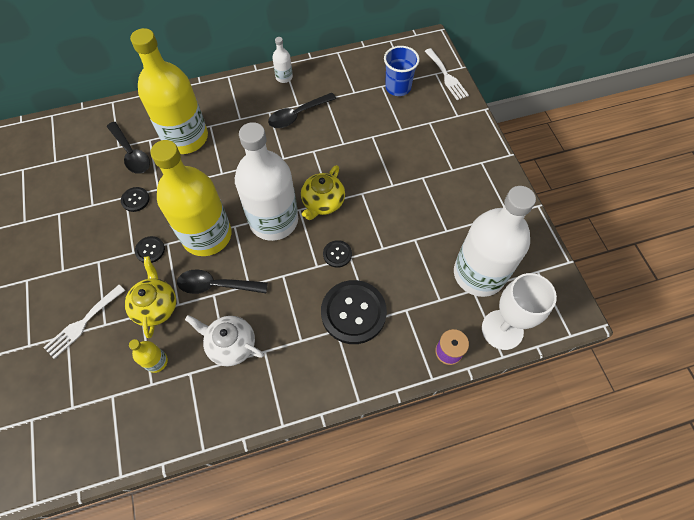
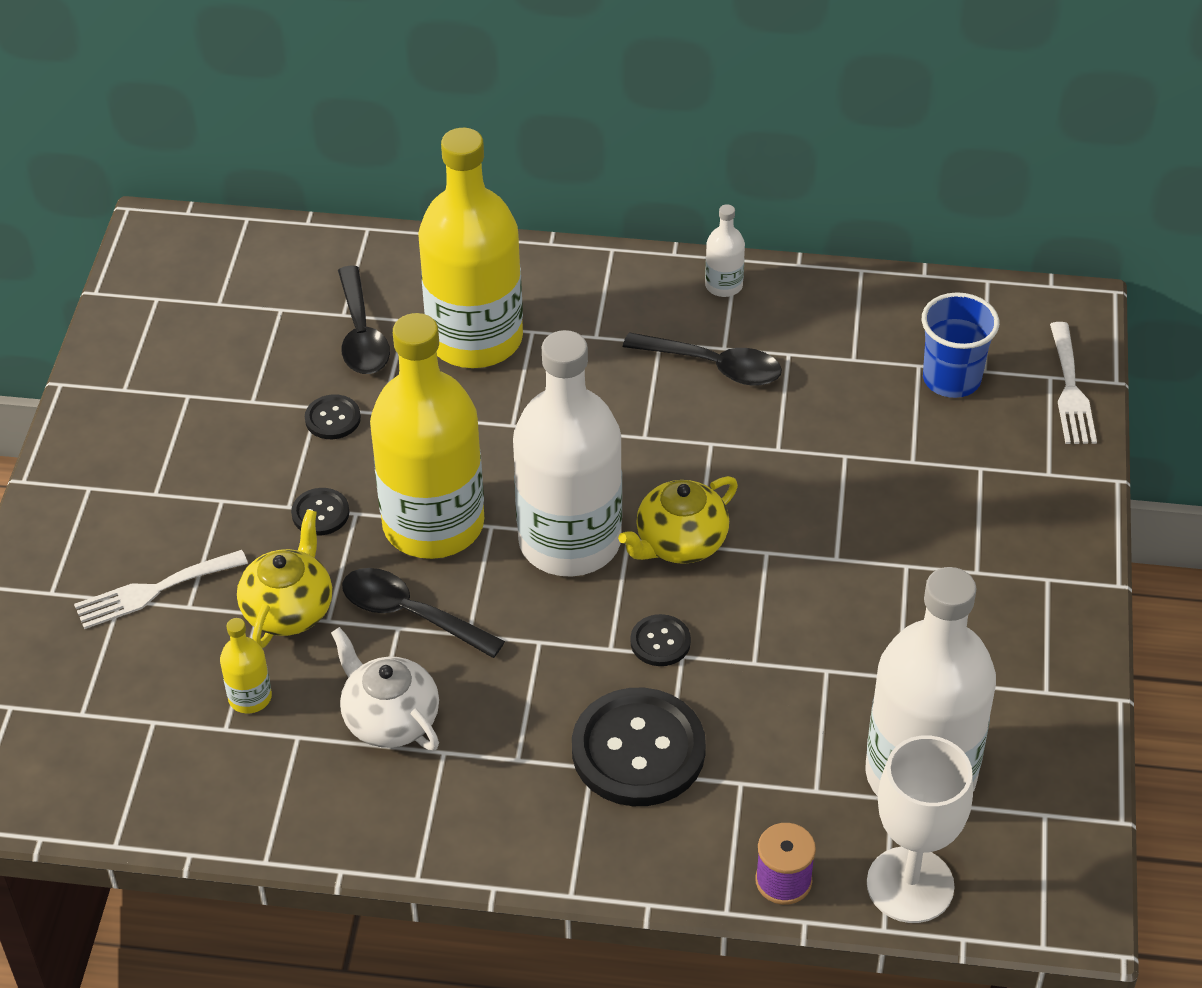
camera: 25 degrees right, 15 degrees down
(297, 115) = (714, 366): black spoon -> black spoon turned 150 degrees counterclockwise

